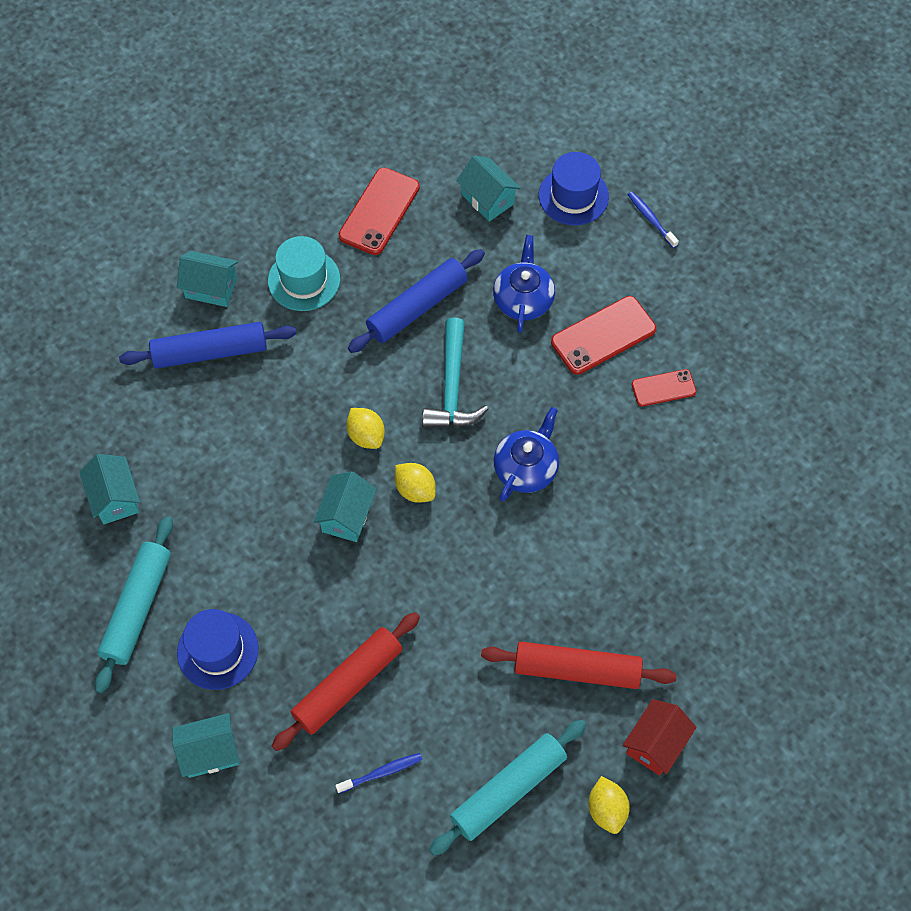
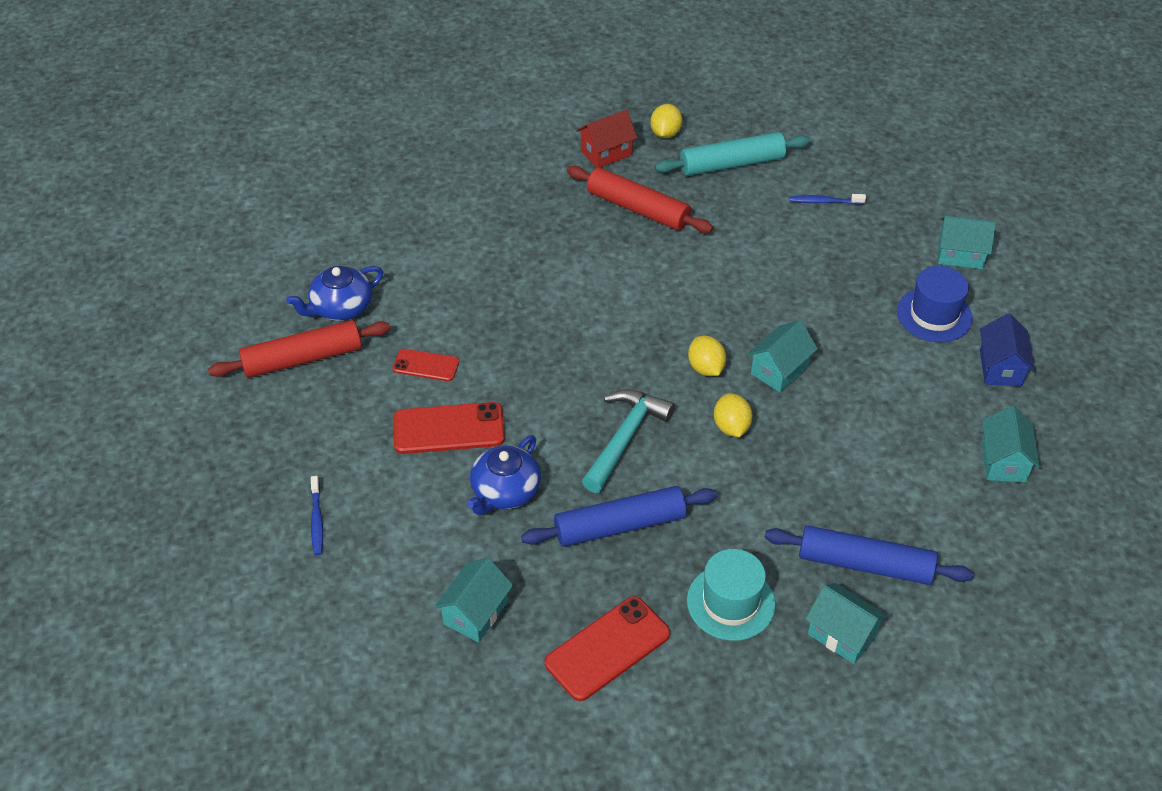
camera: 155 degrees left, 15 degrees down
(137, 608) = (1000, 368): turquoise rolling pin -> blue house
(348, 685) = (829, 258): red rolling pin -> red rolling pin (302, 358)
(487, 199) = (475, 613): turquoise house -> turquoise house turned 45 degrees clockwise
(526, 468) = (594, 349): blue teapot -> blue teapot (341, 308)
(573, 196) = (379, 578): blue hat -> none

